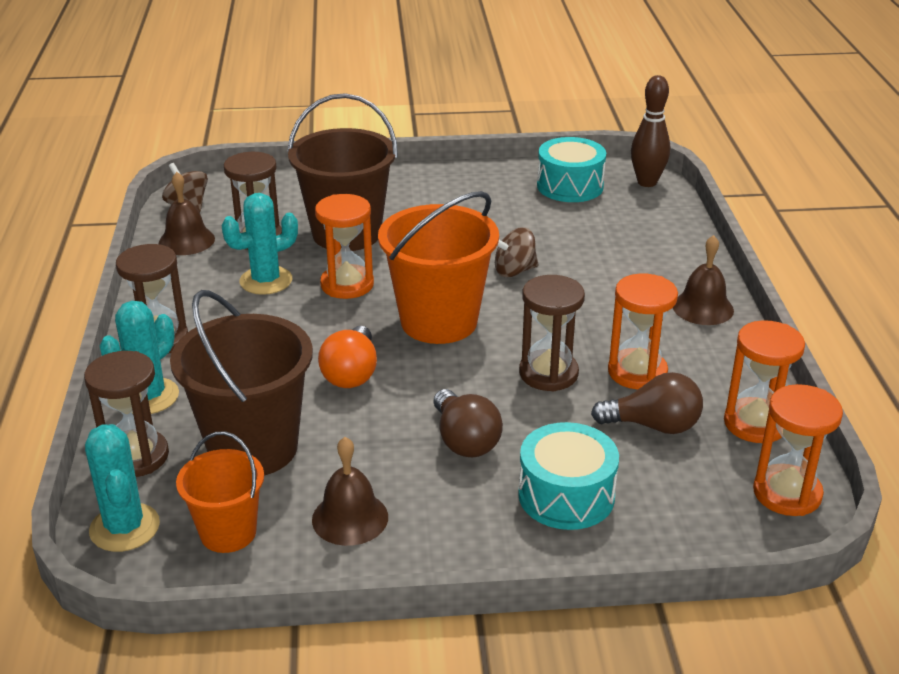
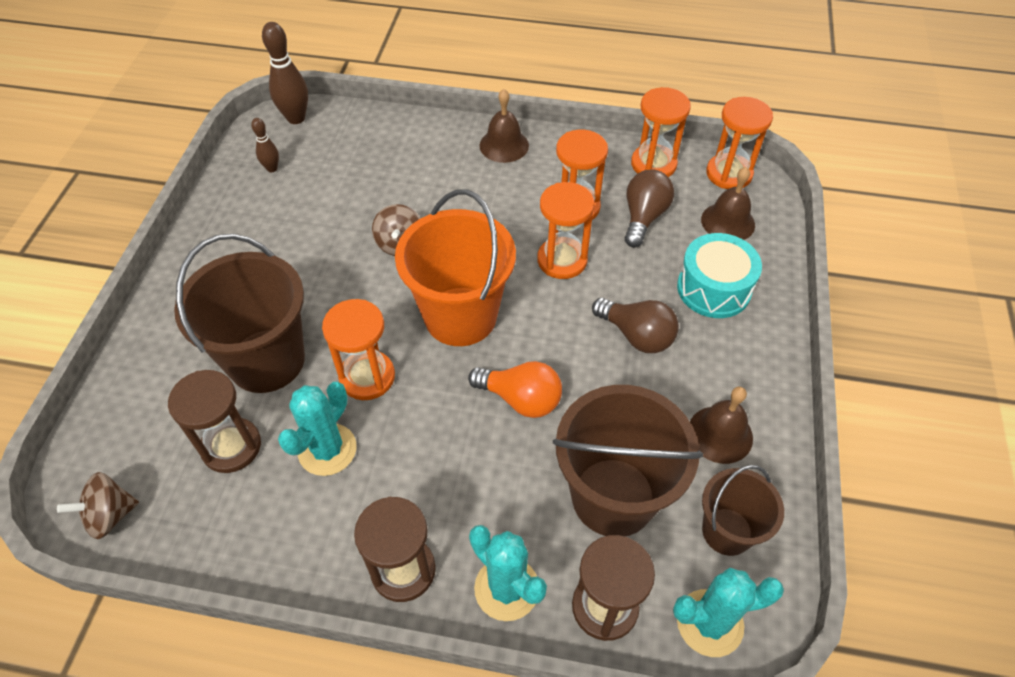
camera: 75 degrees left, 20 degrees up
(186, 240) = (198, 524): brown bell -> brown bell (728, 222)
(228, 532) = (727, 531): orange bucket -> brown bucket
(266, 281) = (327, 449): turquoise cactus -> turquoise cactus turned 45 degrees clockwise
(464, 440) = (636, 335): brown light bulb -> brown light bulb turned 45 degrees clockwise
(548, 373) = (562, 260): brown hourglass -> orange hourglass
(570, 186) = (272, 168): turquoise drum -> brown bowling pin

